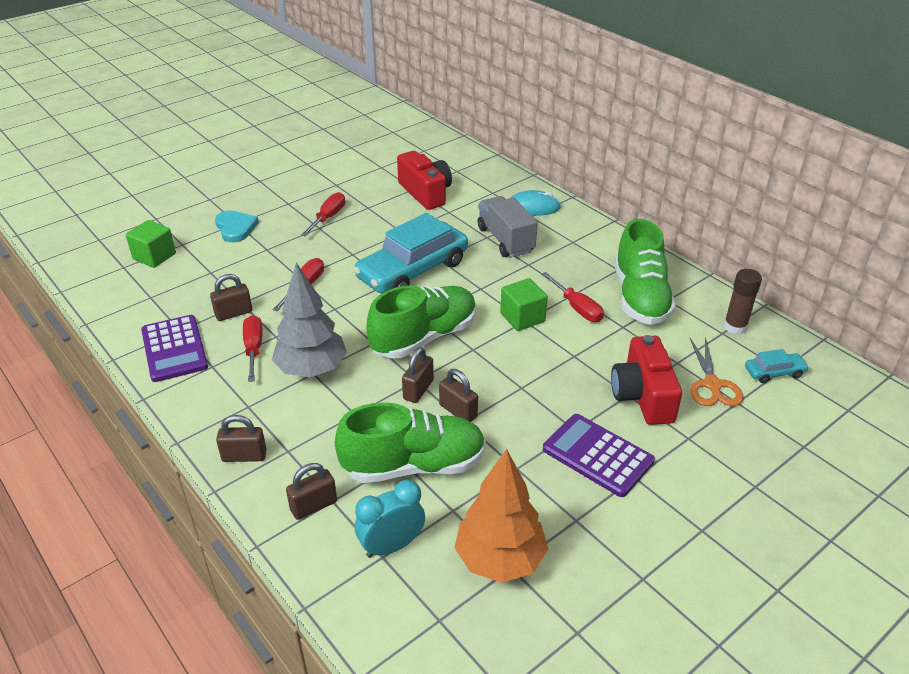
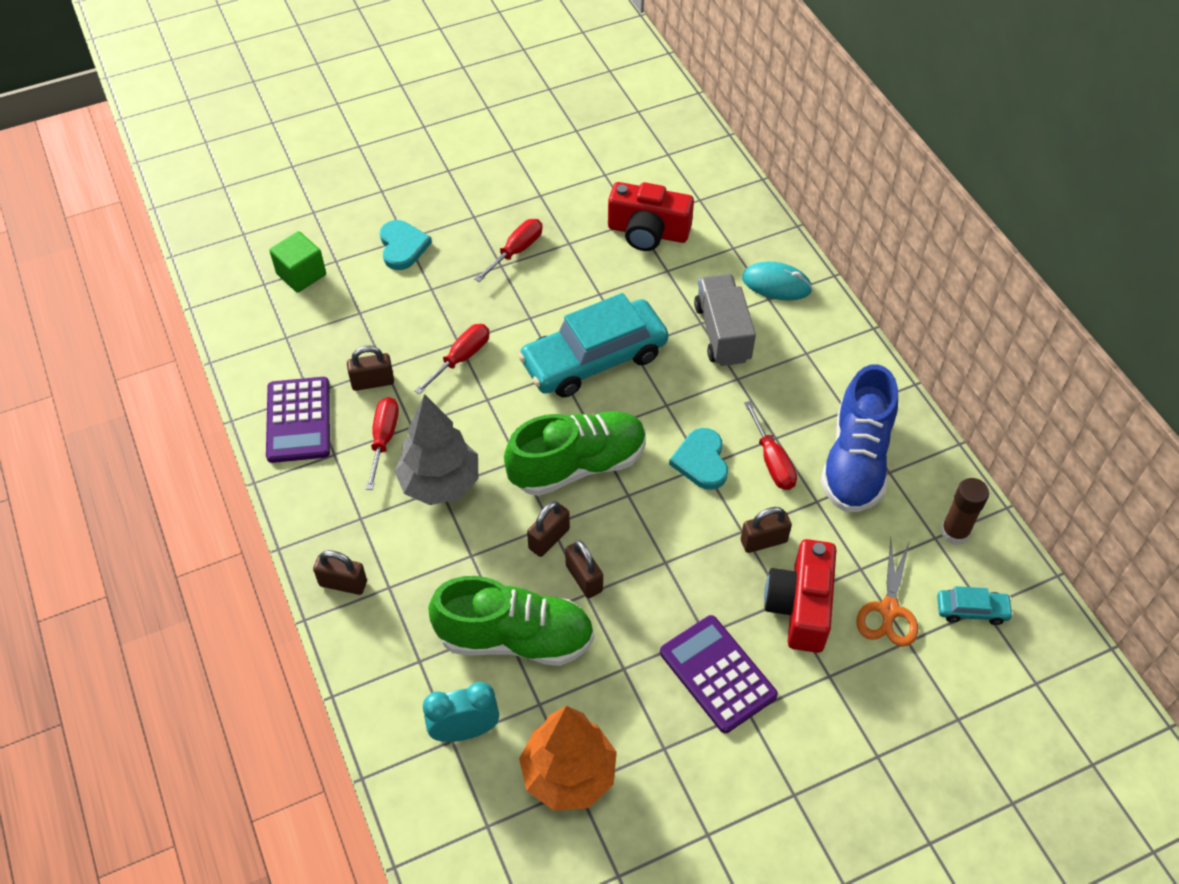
camera: 15 degrees right, 15 degrees up
(314, 506) = (399, 663): brown padlock -> brown padlock (763, 541)
(426, 193) = (648, 232): red camera -> red camera turned 120 degrees clockwise
(522, 317) = (701, 461): green cube -> turquoise heart
(640, 297) = (856, 461): green shoe -> blue shoe

